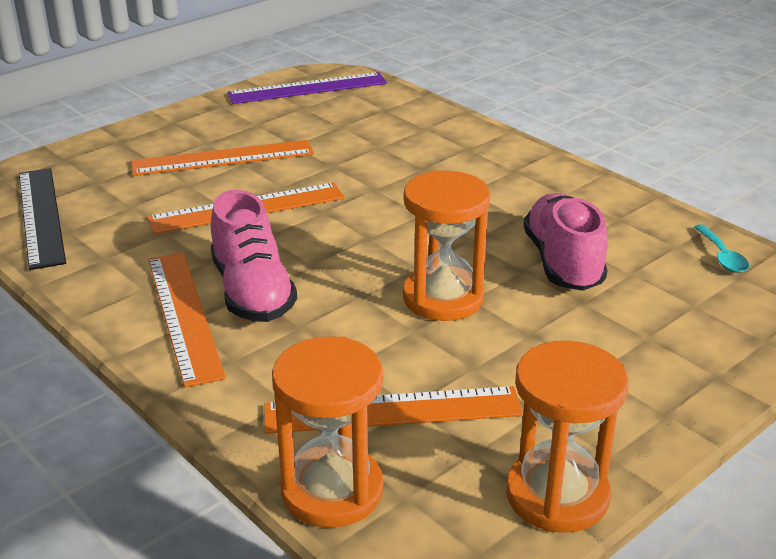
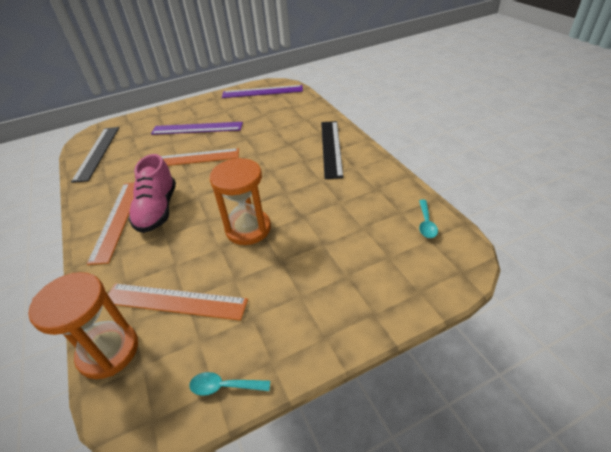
camera: 20 degrees right, 10 degrees up
(223, 158) = (197, 128): orange ruler -> purple ruler
(502, 168) = (331, 148): none -> black ruler
(557, 495) = (224, 386): orange hourglass -> turquoise spoon
(563, 263) = (328, 214): pink shoe -> none

